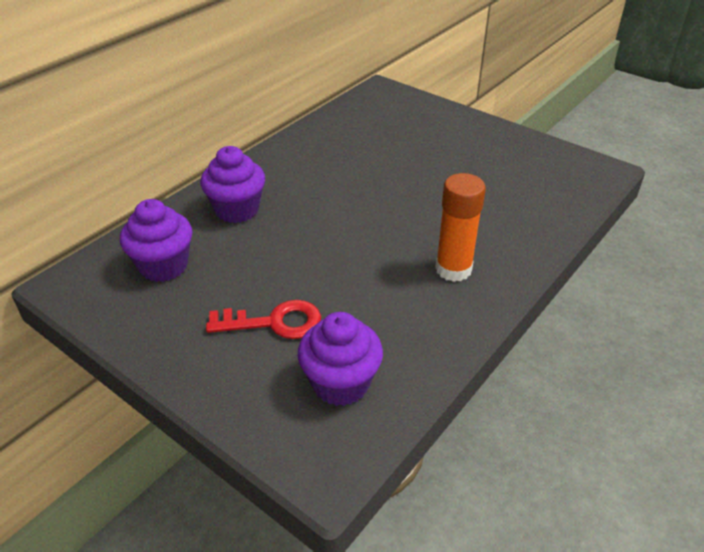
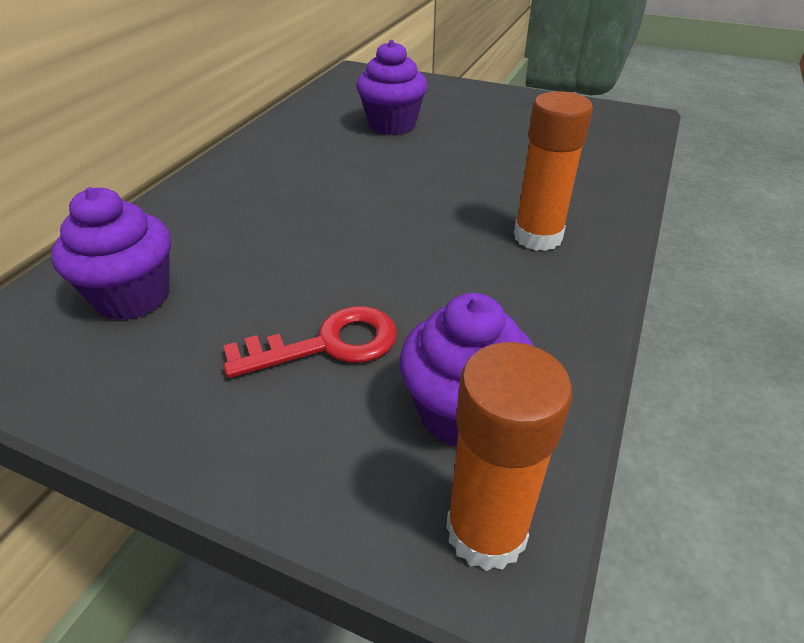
camera: 15 degrees left, 0 degrees up
(237, 210) = (223, 211): purple cupcake -> purple cupcake (392, 125)
(323, 452) = (486, 531): none -> orange glue stick

